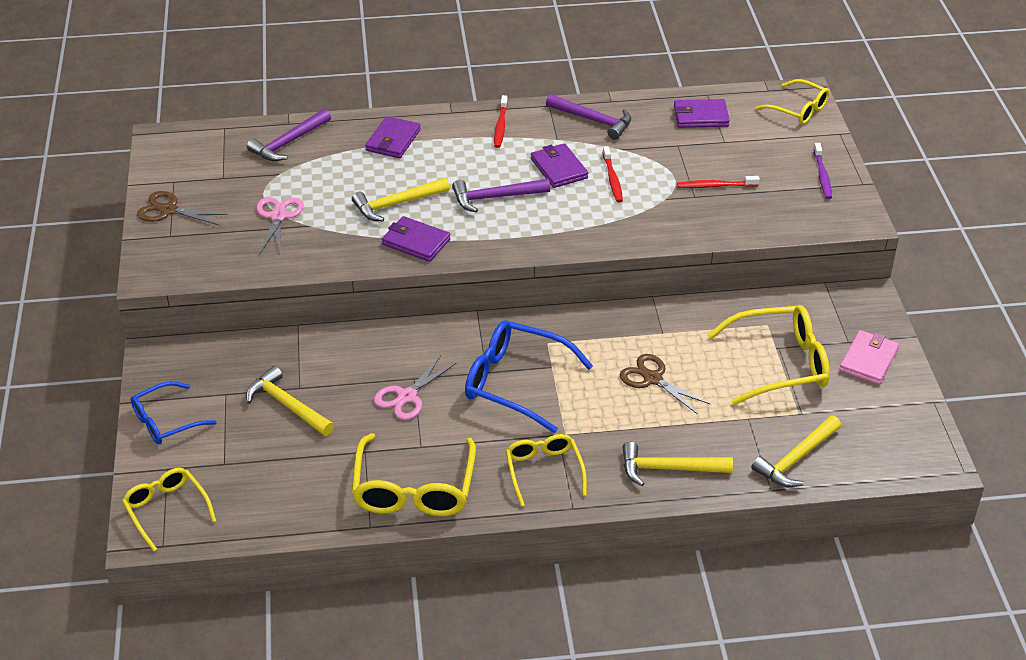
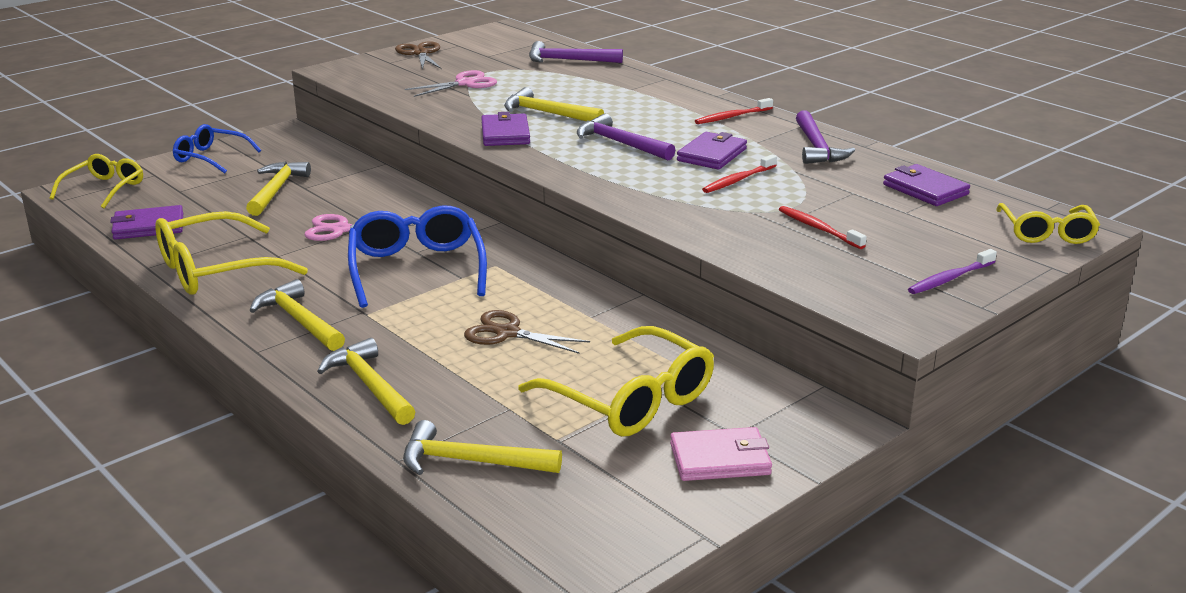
camera: 55 degrees right, 15 degrees down
(393, 140) = (635, 88): purple wallet -> purple wallet (148, 227)
(544, 471) = (299, 320): yellow glasses -> yellow hammer
(652, 379) = (507, 333): brown scissors -> brown scissors turned 75 degrees counterclockwise

